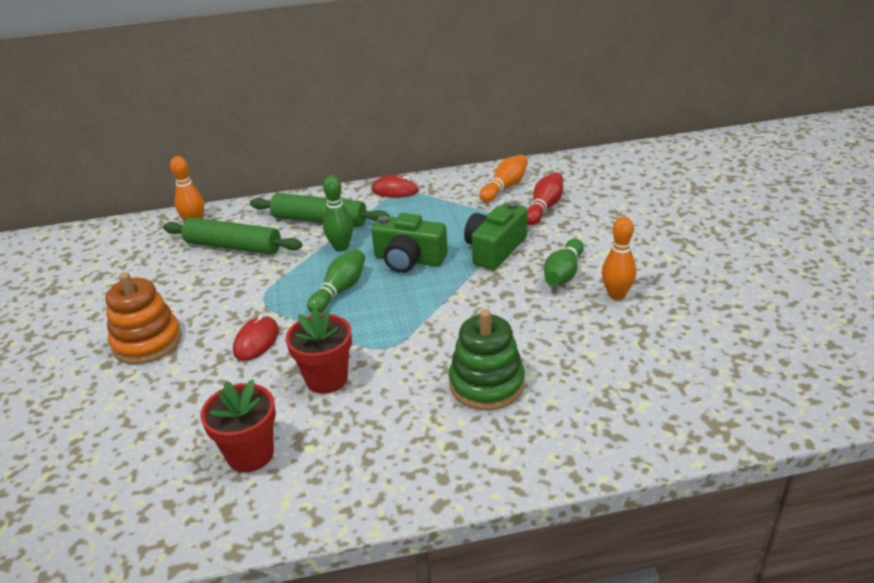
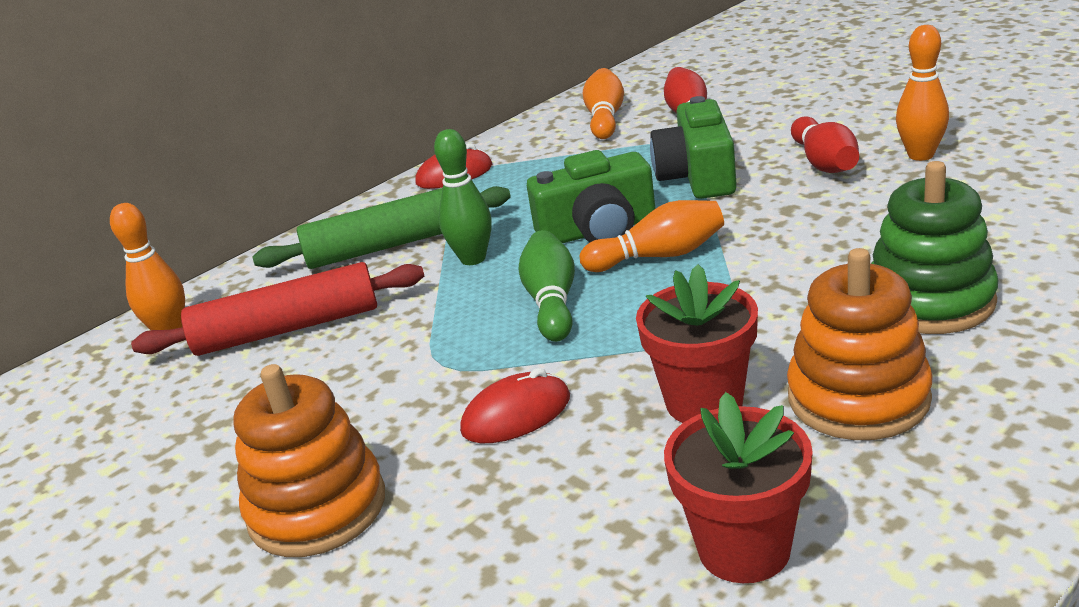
camera: 30 degrees left, 5 degrees down
(233, 246) = (287, 329): green rolling pin -> red rolling pin
(256, 341) = (516, 414): red mouse -> red mouse turned 75 degrees clockwise
(384, 415) = (858, 398): none -> orange stacking toy
(413, 289) = (659, 256): none -> orange bowling pin
(563, 274) = (824, 163): green bowling pin -> red bowling pin

